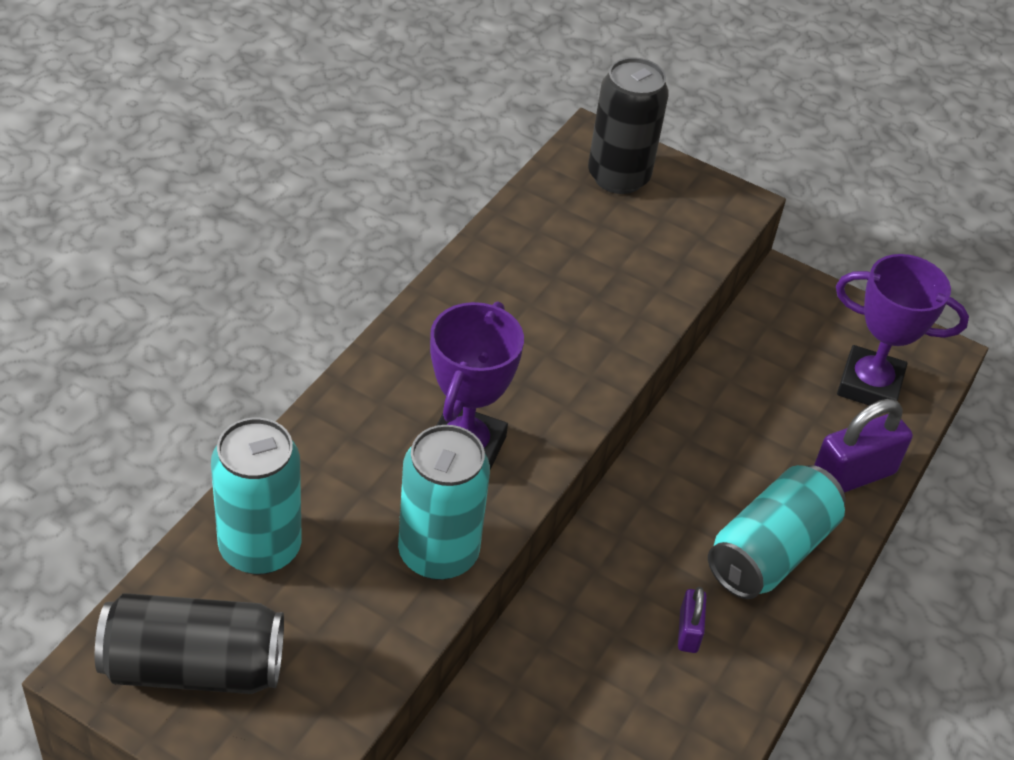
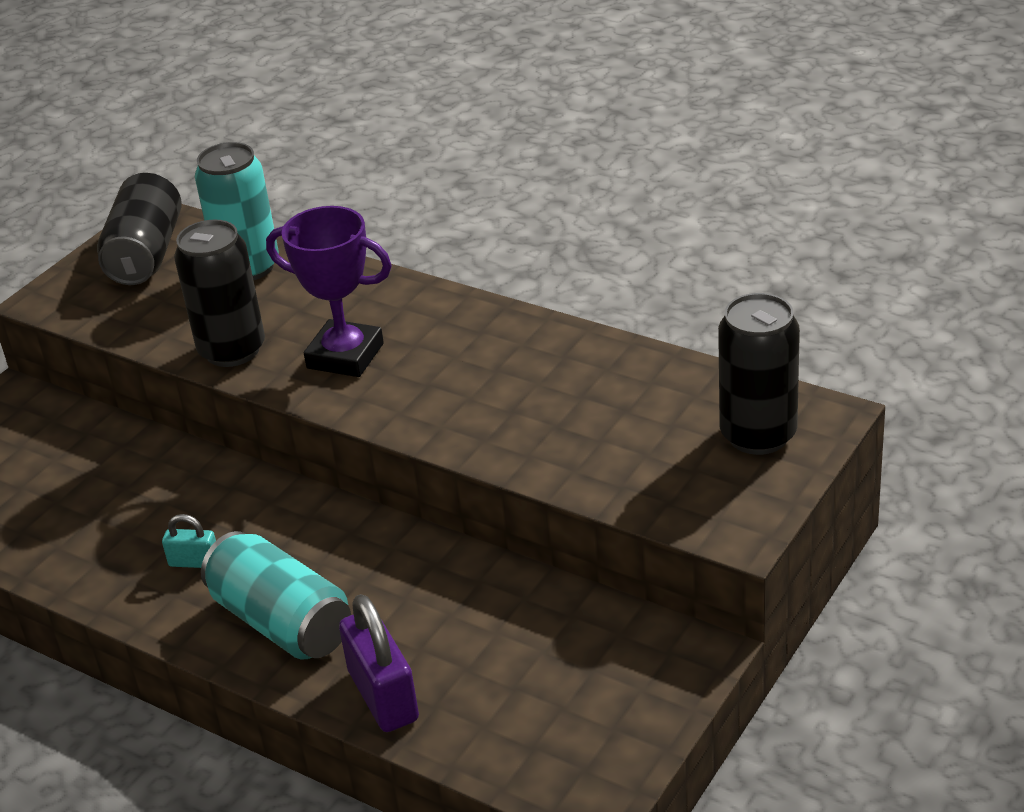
camera: 100 degrees right, 10 degrees down
(438, 553) = (232, 350): turquoise can -> black can
(688, 631) = (194, 562): purple padlock -> turquoise padlock
(869, 385) = (527, 722): purple trophy -> none

